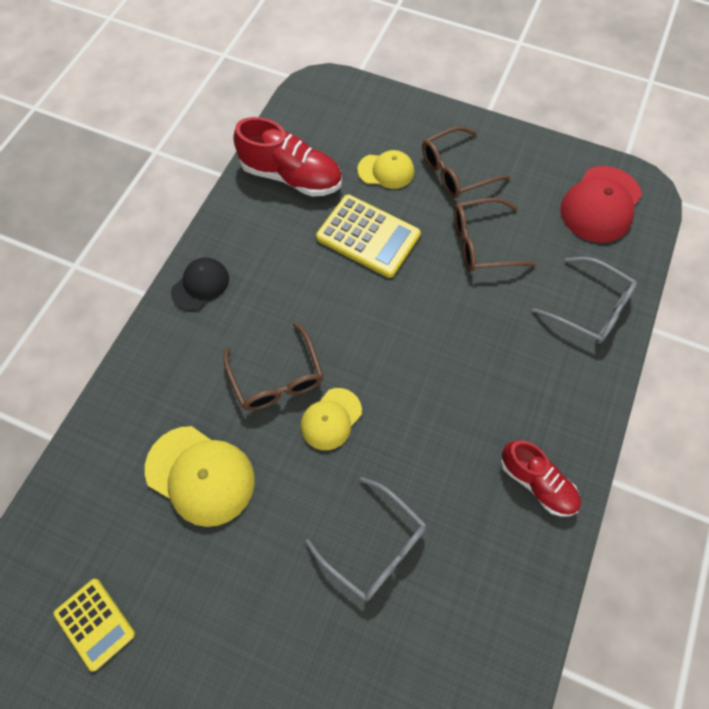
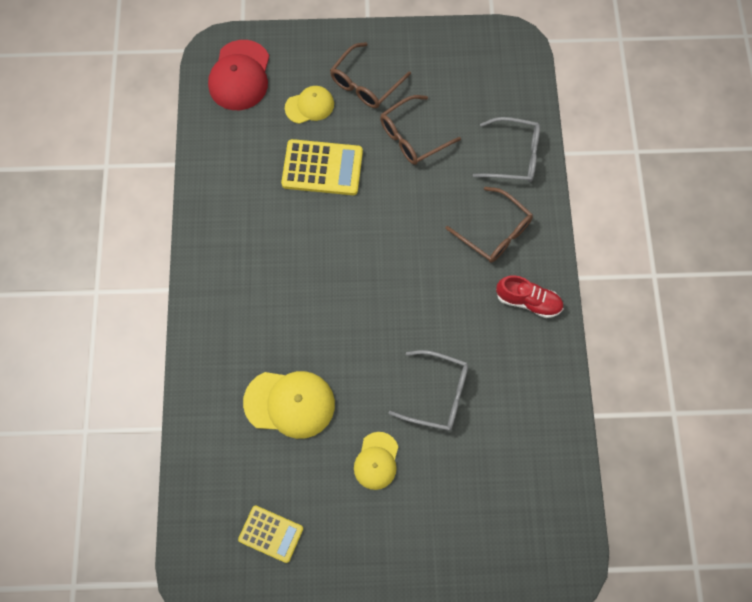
camera: 25 degrees left, 5 degrees up
(200, 285) = (210, 263): black cap -> none
(277, 377) = (308, 308): brown glasses -> brown glasses (494, 232)
(291, 176) = (235, 142): red shoe -> none
(331, 419) = (364, 321): yellow cap -> yellow cap (376, 461)
(600, 204) = (488, 67): red cap -> red cap (240, 75)

